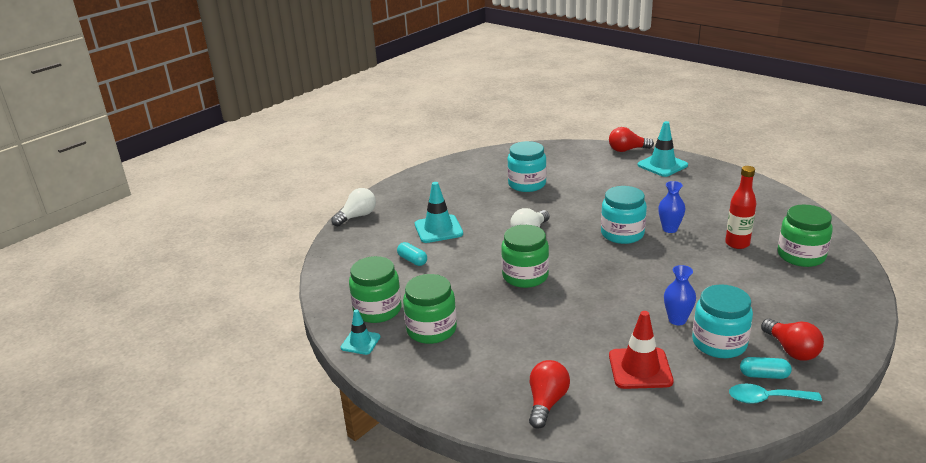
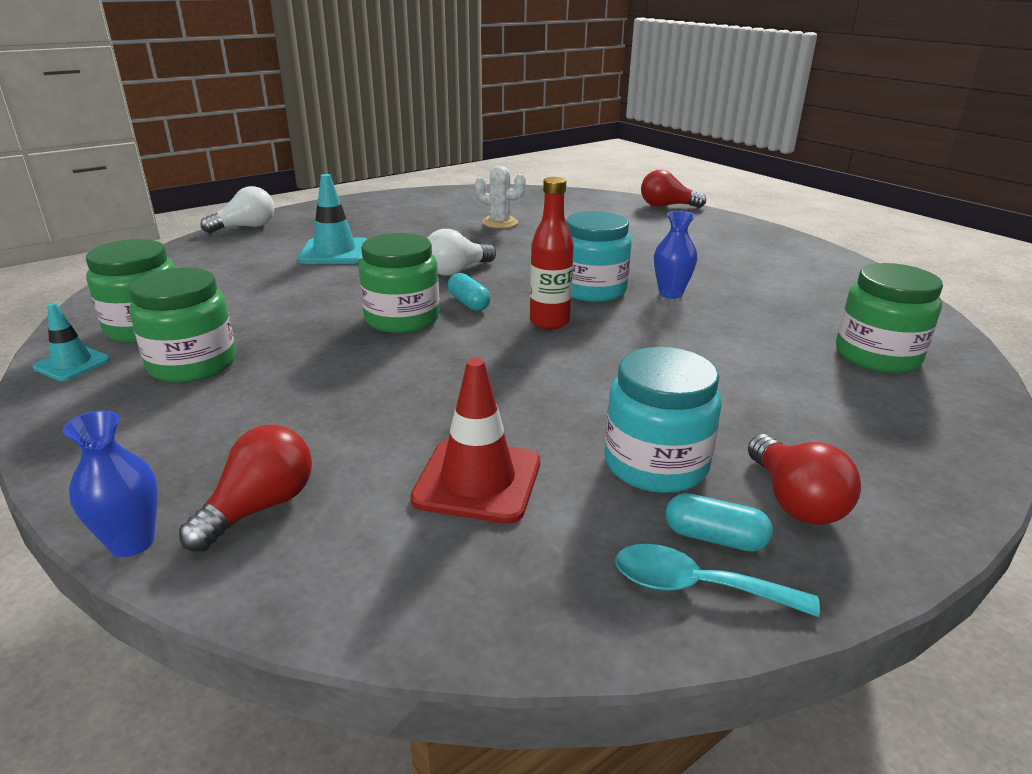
camera: 10 degrees right, 0 degrees up
(412, 260) = (262, 279): turquoise capsule -> turquoise capsule (469, 303)
(527, 184) = (500, 223): turquoise jar -> white cactus
(662, 165) = (706, 225): turquoise traffic cone -> none
(677, 320) = (601, 414): blue vase -> blue vase (132, 542)
(737, 244) = (771, 325): red bottle -> red bottle (549, 322)

